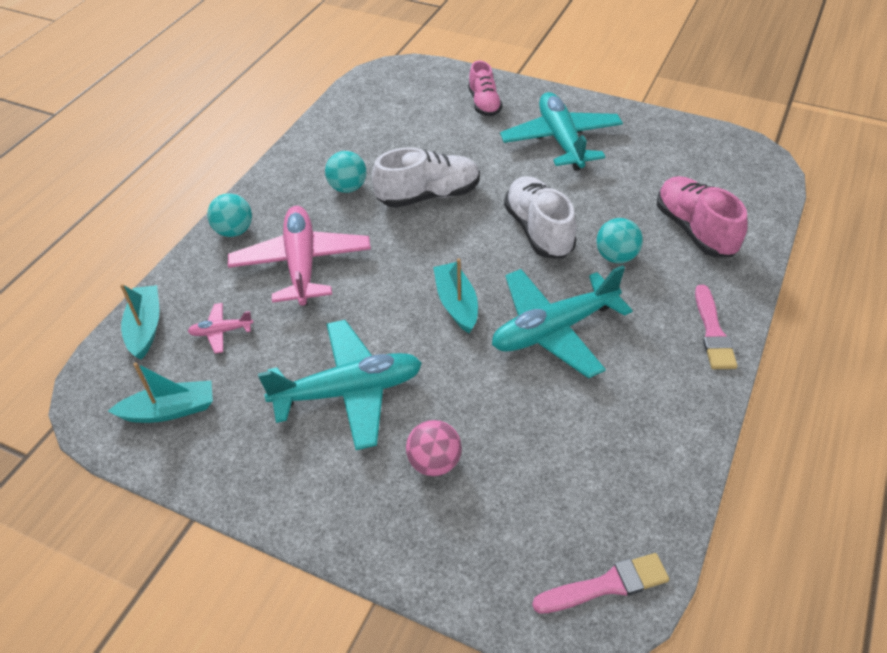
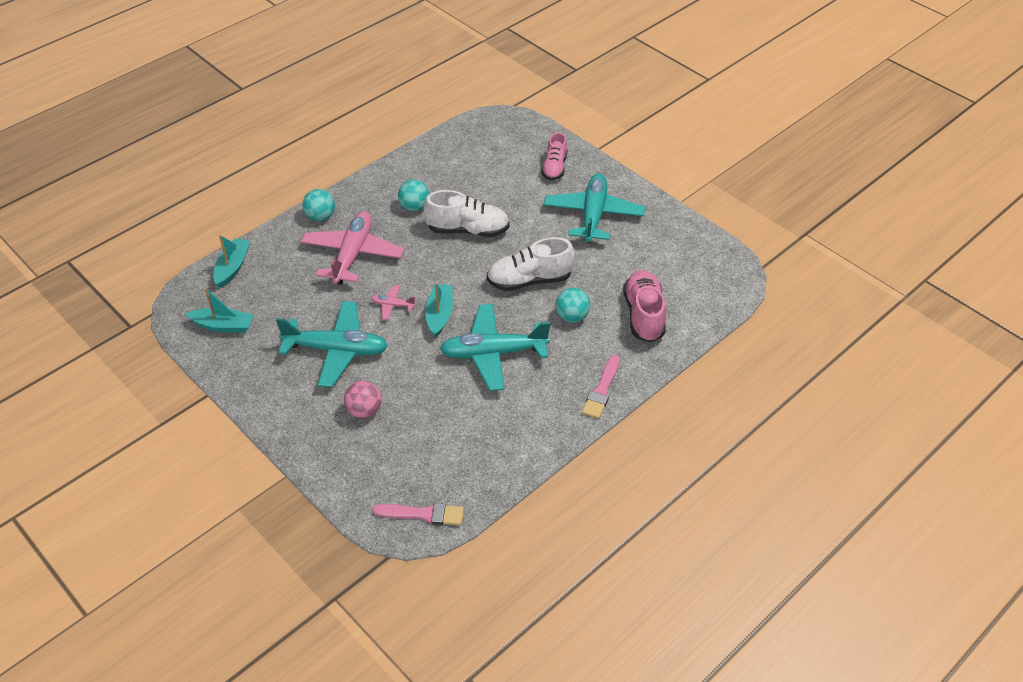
camera: 20 degrees right, 0 degrees up
(221, 331) = (278, 285): pink plane -> pink plane (392, 305)
(538, 230) = (529, 280): white shoe -> white shoe turned 105 degrees counterclockwise

